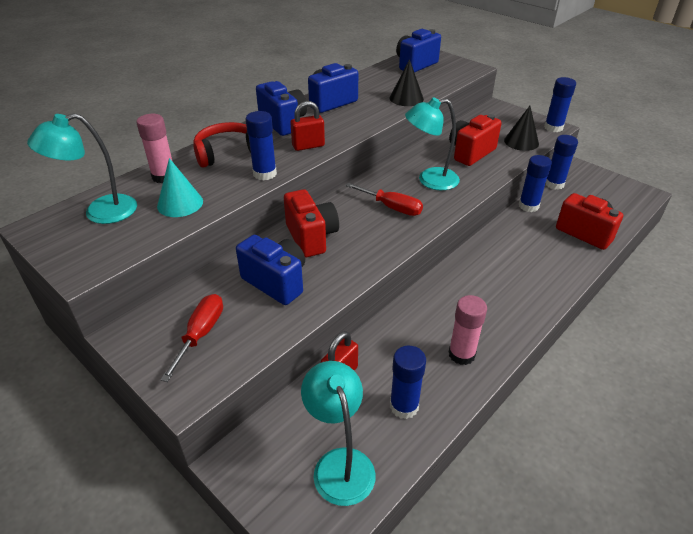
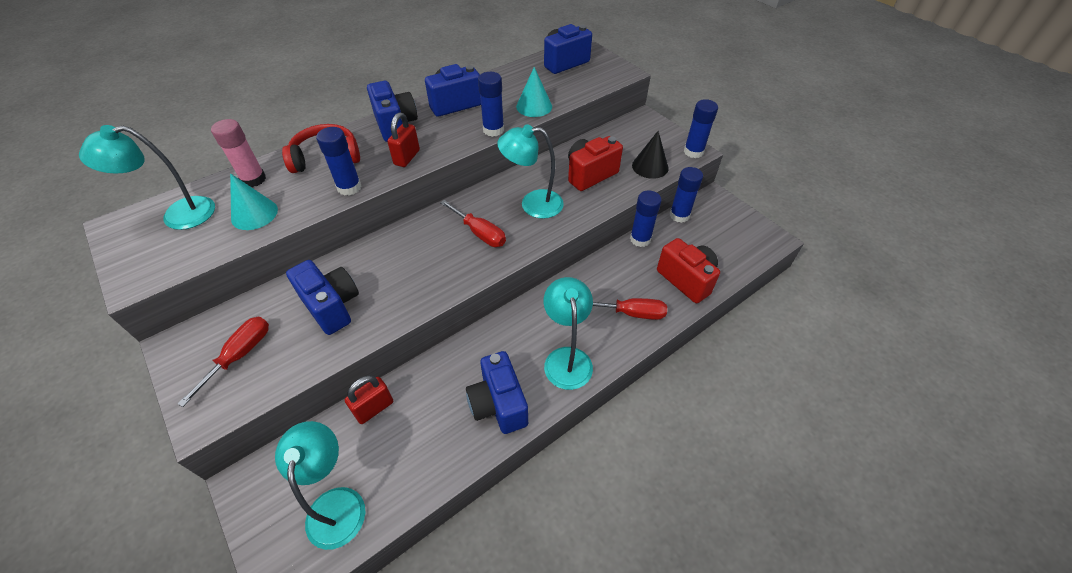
camera: 10 degrees right, 10 degrees up
(308, 146) = (407, 157): red padlock -> red padlock turned 60 degrees counterclockwise
(311, 237) = (386, 258): red camera -> none
(404, 406) = (420, 453): blue glue stick -> blue glue stick (493, 130)
(406, 98) = (534, 106): black cone -> turquoise cone
(461, 354) = (498, 404): pink glue stick -> blue camera
(507, 308) = (566, 358): none -> turquoise lamp
(549, 264) = (631, 313): none -> red screwdriver

